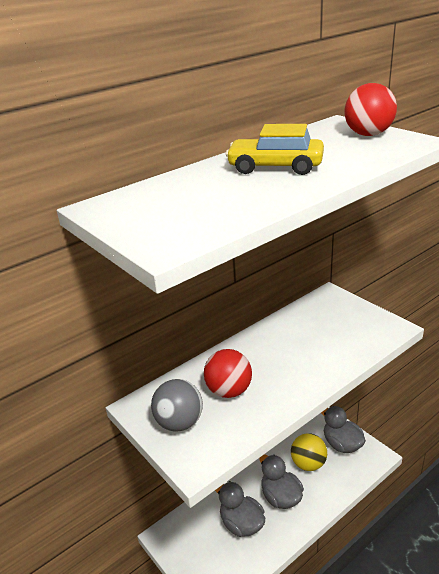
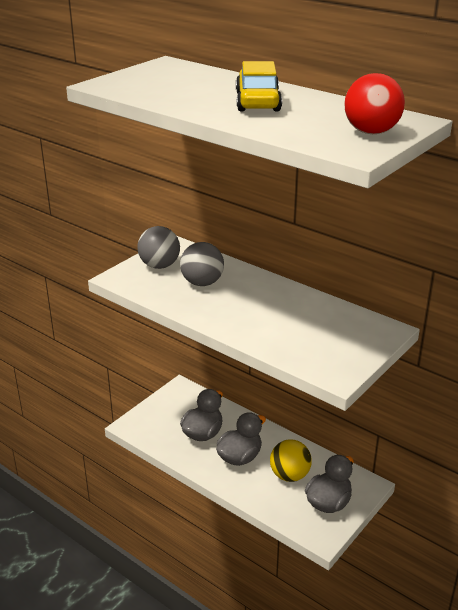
camera: 75 degrees right, 0 degrees up
(229, 391) = (202, 283): red ball -> grey ball

